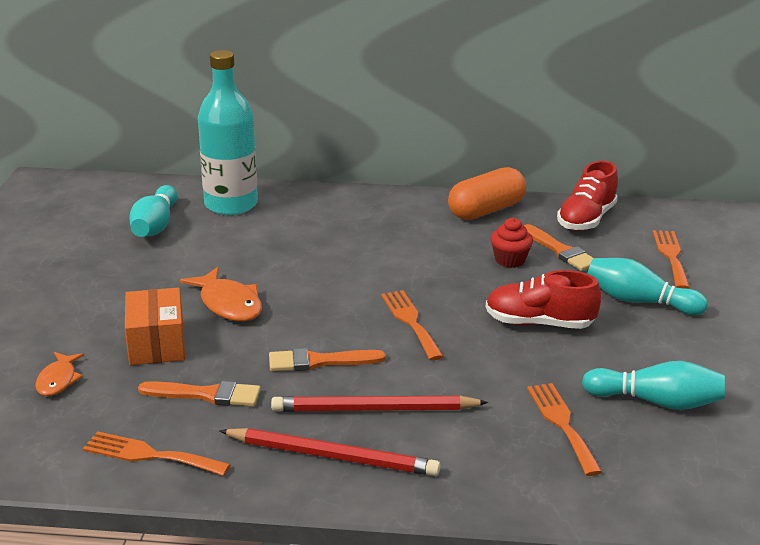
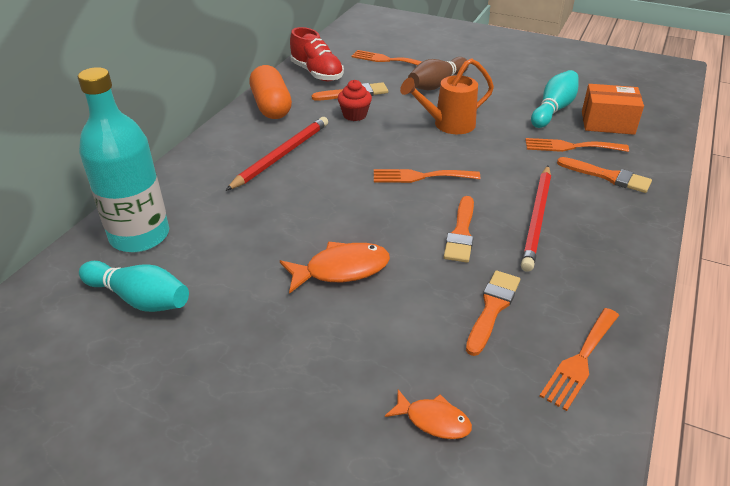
camera: 70 degrees left, 10 degrees up
(157, 344) = (392, 330): orange box -> orange box (607, 123)
(332, 456) = (594, 251): red pencil -> red pencil (281, 155)
(507, 460) = (608, 176): none -> orange brush
(539, 323) = (447, 125): red shoe -> orange watering can
(639, 301) = (436, 84): turquoise bowling pin -> brown bowling pin

